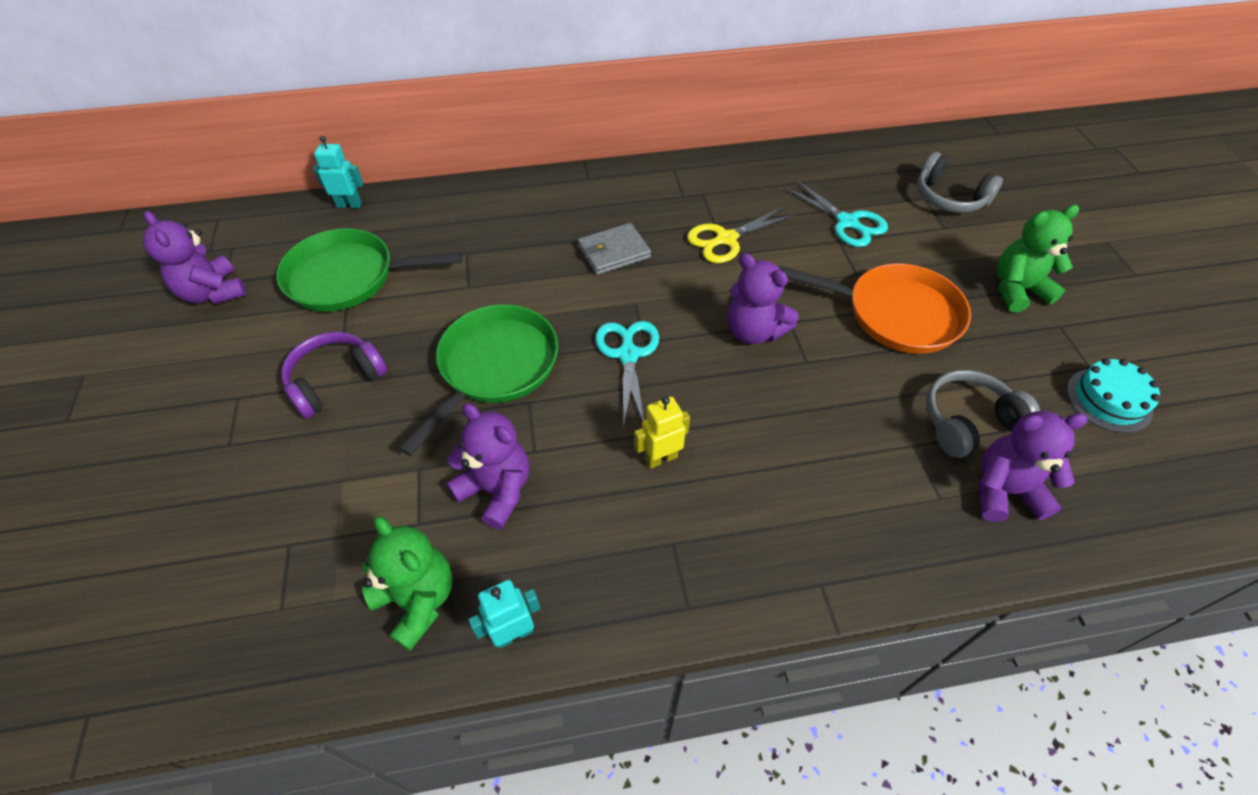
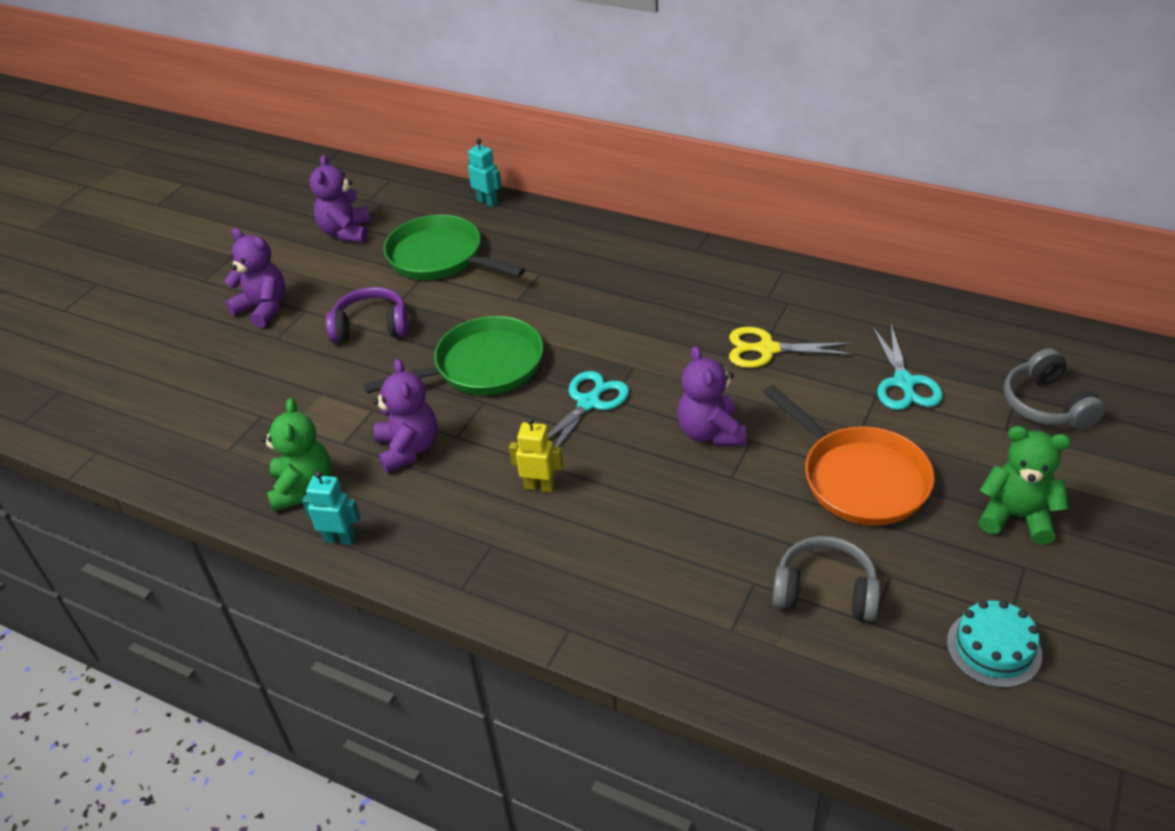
camera: 40 degrees right, 10 degrees down
(614, 252) = (656, 320): grey wallet -> none
(1004, 491) = (795, 656): purple teddy bear -> purple teddy bear (263, 308)

